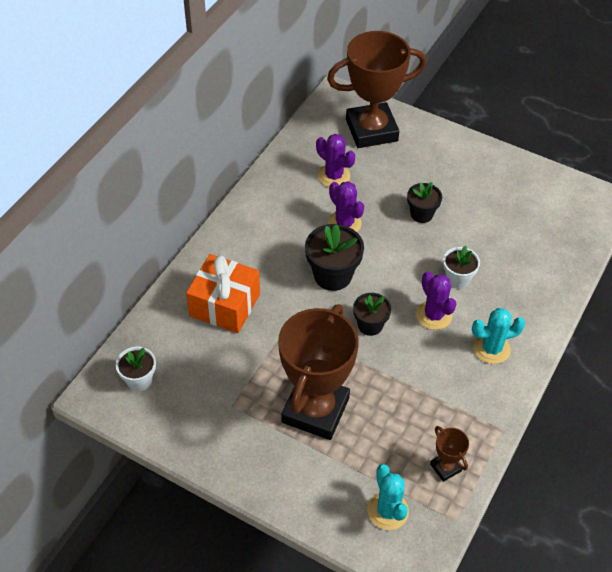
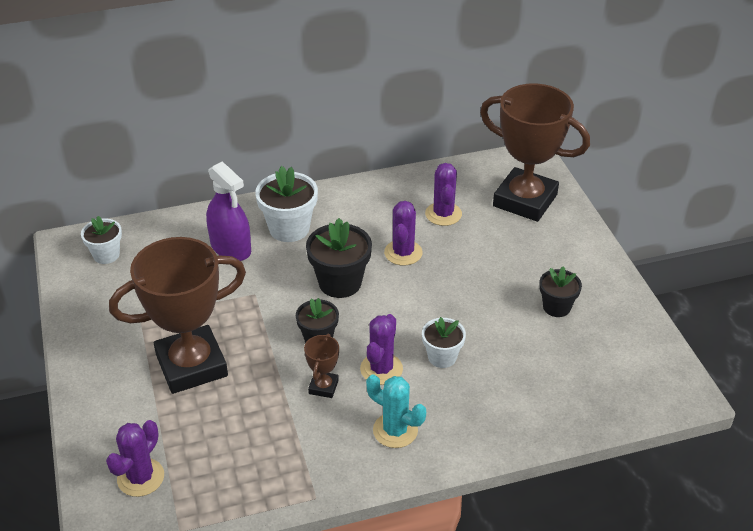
camera: 45 degrees right, 10 degrees down
(224, 305) = (231, 248): orange gift -> purple spray bottle
(246, 260) = (289, 228): none -> white flower pot
(387, 511) = (140, 477): turquoise cactus -> purple cactus
(421, 214) = (480, 288): black flower pot -> black flower pot (556, 307)
(445, 467) = (227, 485): brown trophy -> brown trophy (323, 387)

